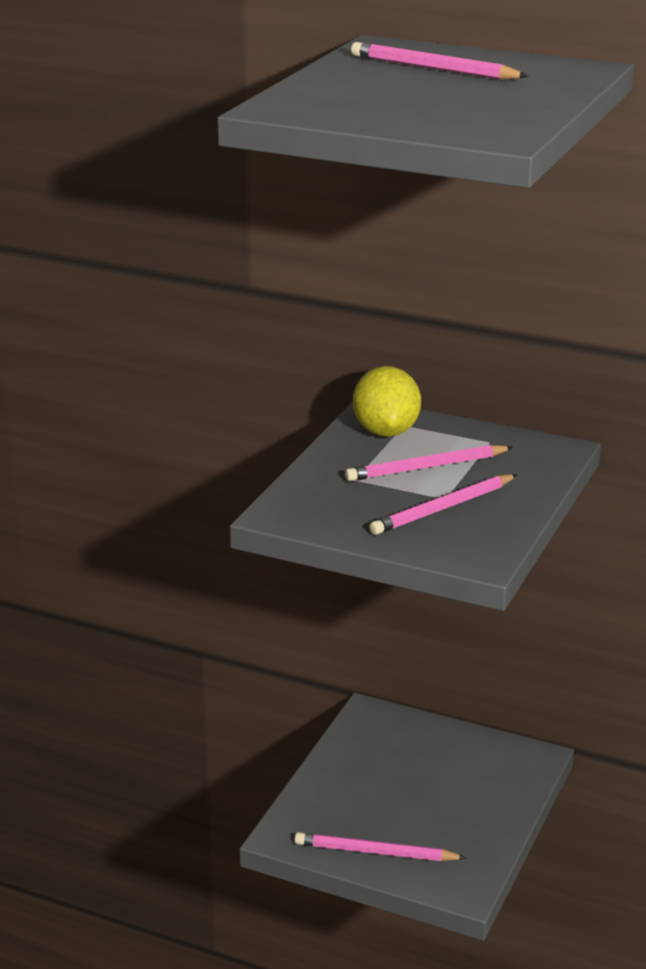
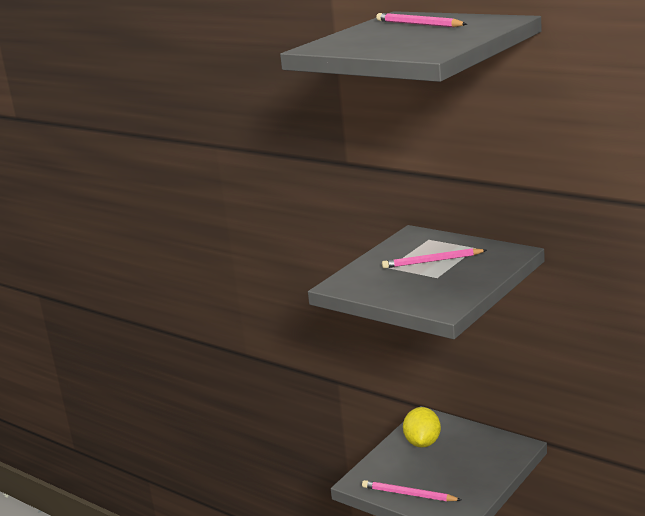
camera: 15 degrees right, 5 degrees down
(386, 431) = (416, 242): yellow lemon -> yellow lemon (422, 443)
(443, 508) = (433, 282): pink pencil -> none

